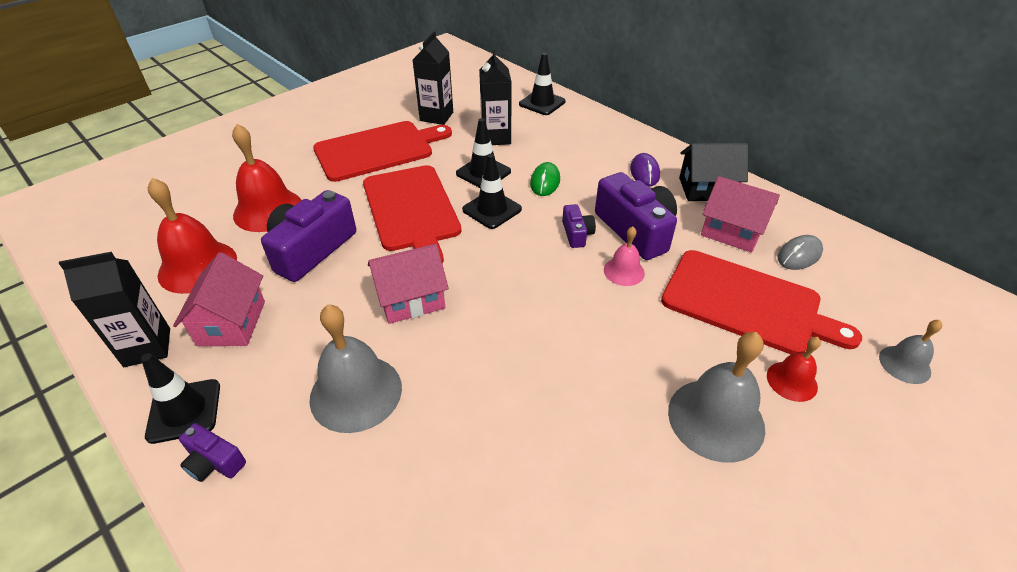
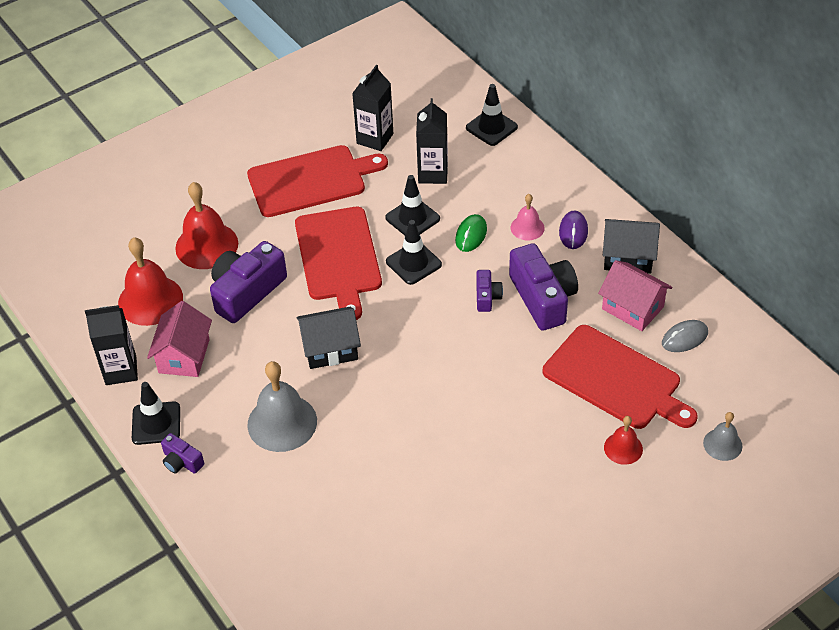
camera: 10 degrees right, 5 degrees up
(411, 299) = (330, 349): pink house -> black house
(624, 271) = (519, 339): pink bell -> pink bell (527, 227)
(716, 419) = (551, 470): grey bell -> none

